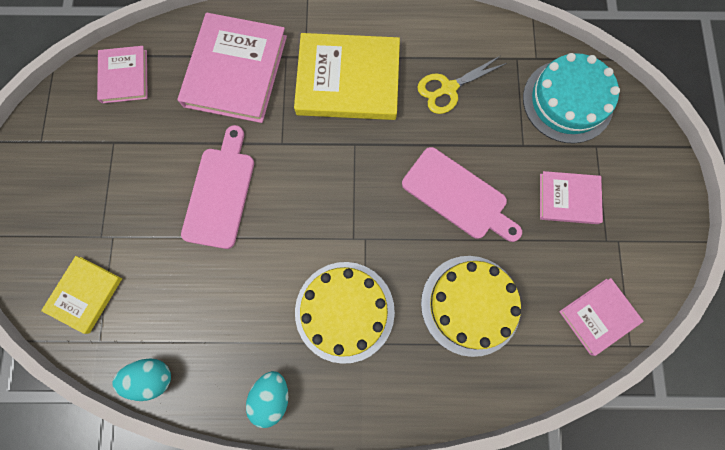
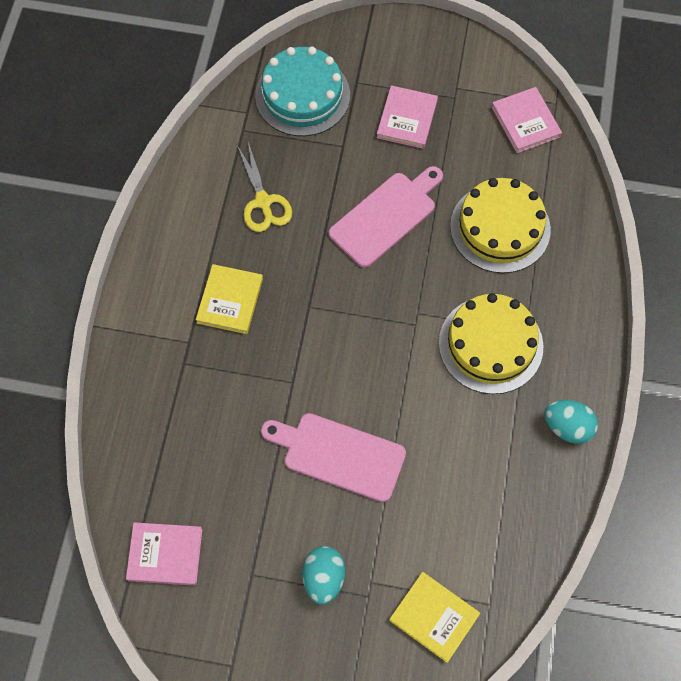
camera: 80 degrees left, 10 degrees down
(152, 377) = (534, 548): turquoise egg -> turquoise egg (323, 578)
(235, 71) = (189, 422): pink book -> none
(348, 80) = (230, 300): yellow book -> yellow book, size x0.55

